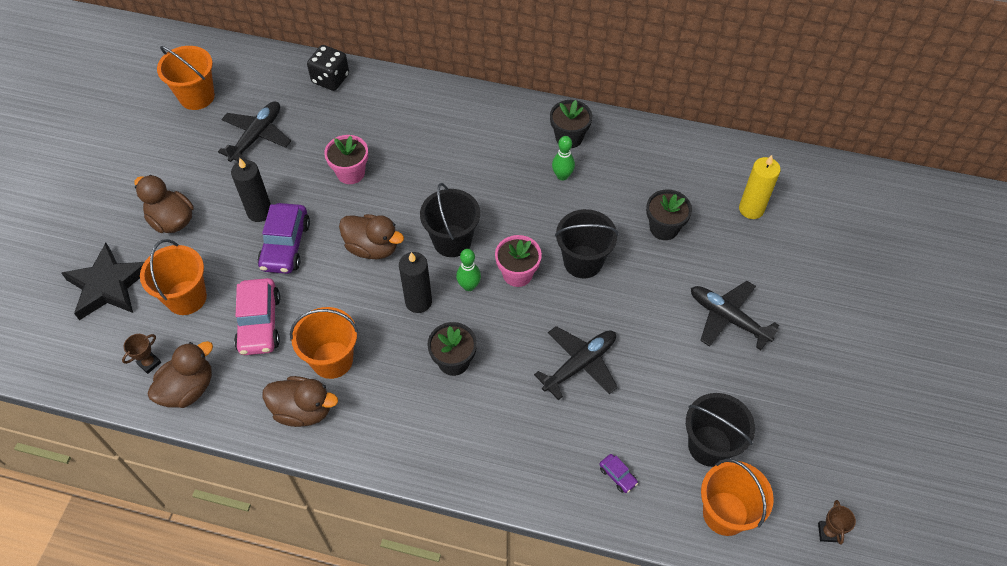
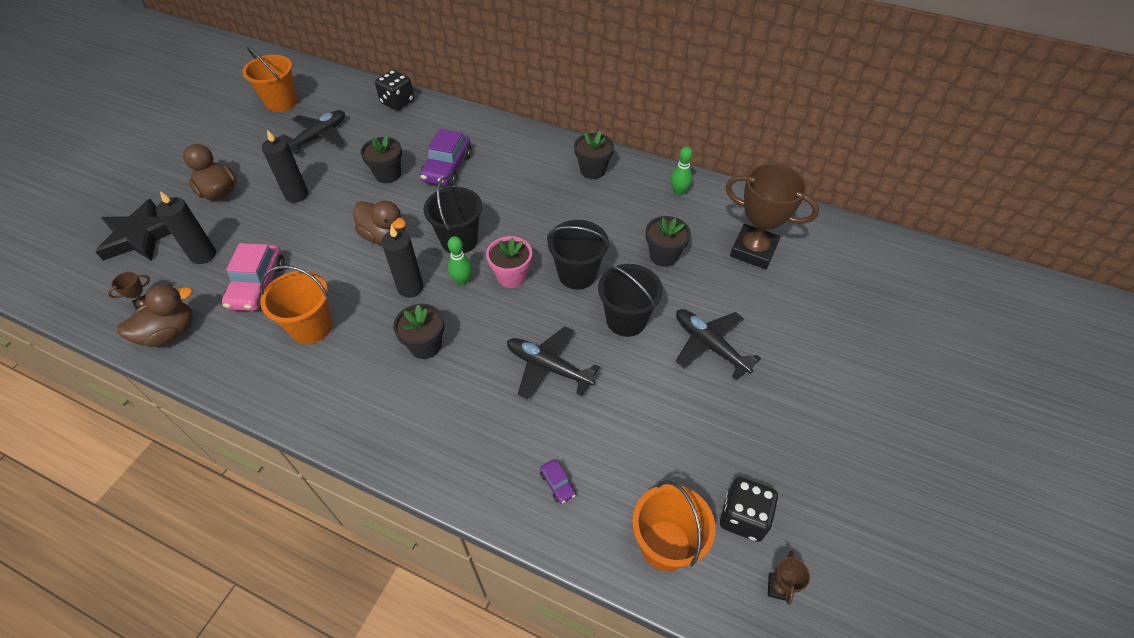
camera: 10 degrees right, 5 degrees down
(186, 297) = (203, 255): orange bucket -> black candle
(285, 245) = (308, 224): purple car -> purple car (447, 168)
(303, 410) = (266, 369): brown duck -> none
(350, 173) = (388, 174): pink flower pot -> black flower pot
(562, 176) = (578, 200): green bowling pin -> green bowling pin (678, 192)
(580, 364) = (548, 367): black plane -> black plane turned 120 degrees counterclockwise
(709, 446) = (663, 469): black bucket -> black bucket (626, 320)
(751, 209) = (753, 250): yellow candle -> brown trophy
(788, 477) = (743, 517): none -> black dice

